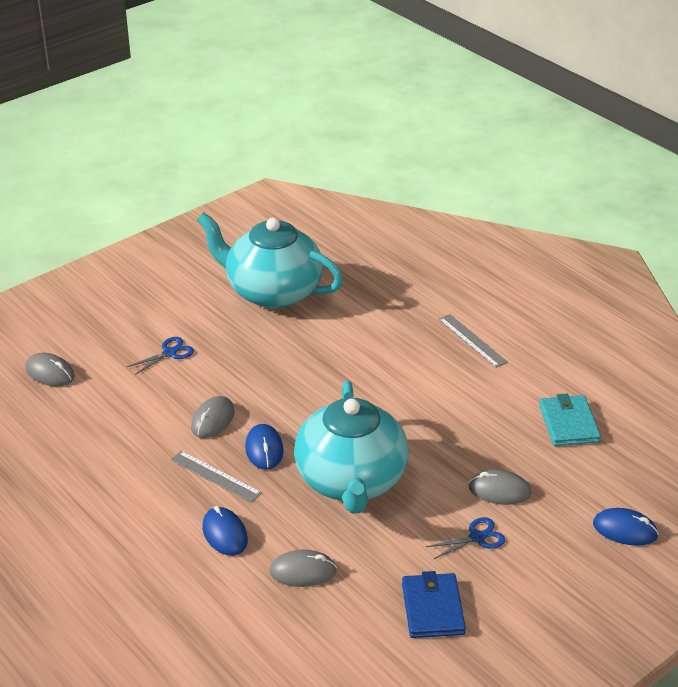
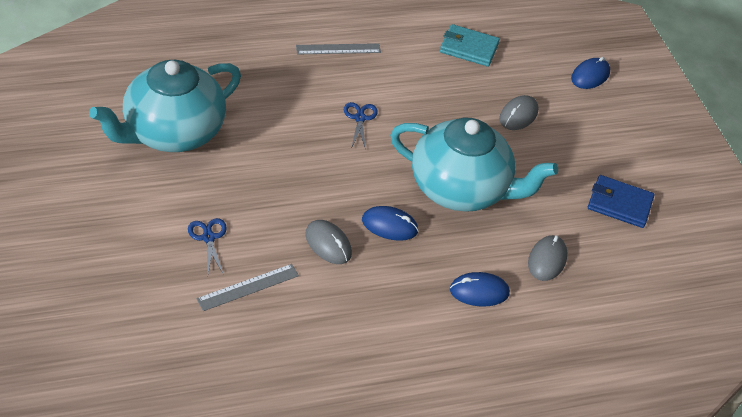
camera: 70 degrees left, 10 degrees up
(50, 373) = (168, 340): grey mouse -> none
(215, 476) = (404, 271): grey ruler -> grey ruler (248, 287)
(477, 537) = (560, 149): blue scissors -> blue scissors (360, 118)

